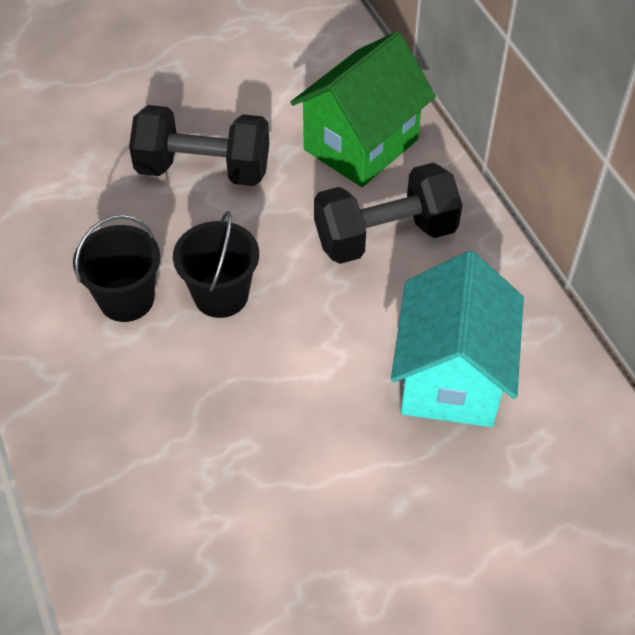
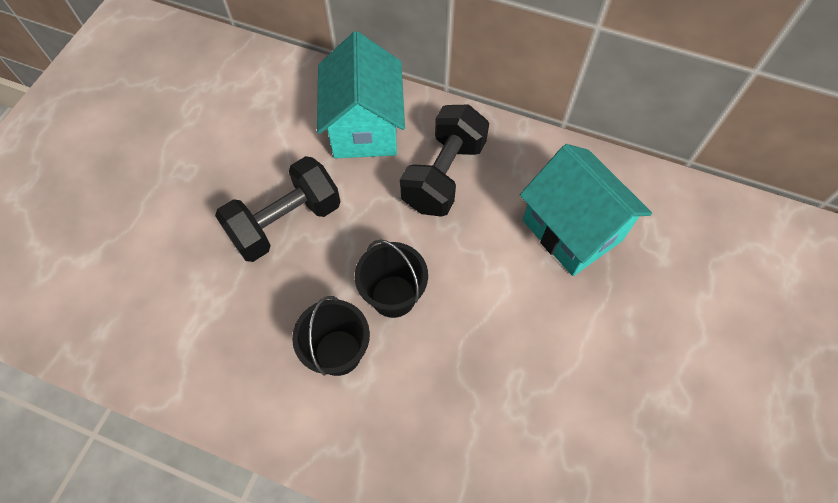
camera: 45 degrees left, 10 degrees up
(361, 145) = (364, 128): green house -> turquoise house

